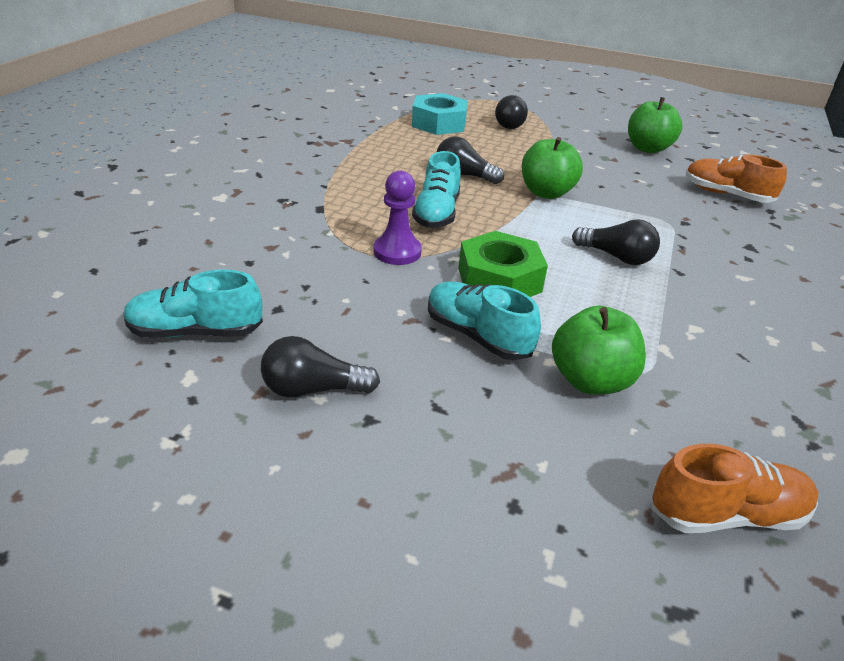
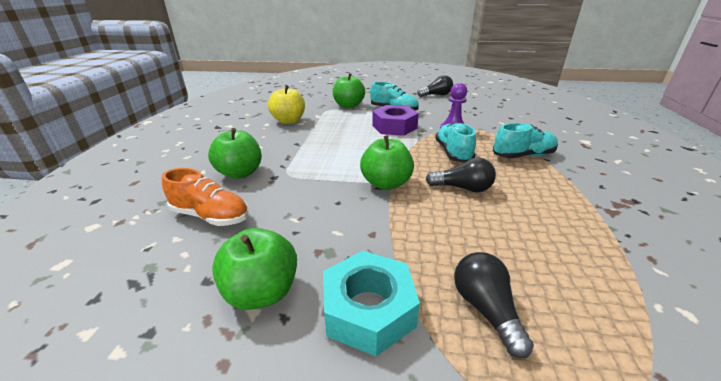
camera: 170 degrees right, 5 degrees down
(196, 332) = (490, 100): turquoise shoe -> turquoise shoe (523, 156)
(439, 123) = (573, 277): turquoise nut -> turquoise nut (368, 309)
(499, 279) = (394, 127): green nut -> purple nut
(616, 257) = (333, 145): black light bulb -> none
(726, 340) = (289, 121): none -> yellow apple
(726, 514) = (313, 91): orange shoe -> none
(734, 234) = (240, 173): none -> green apple

